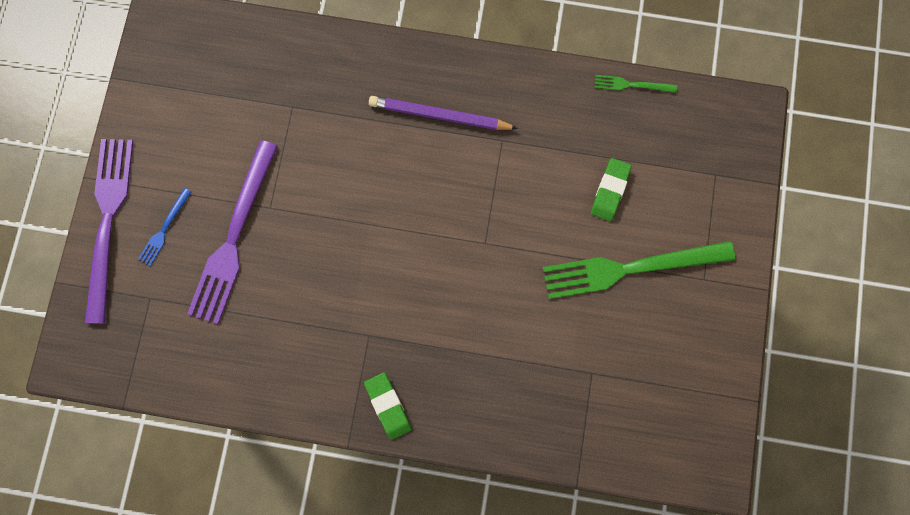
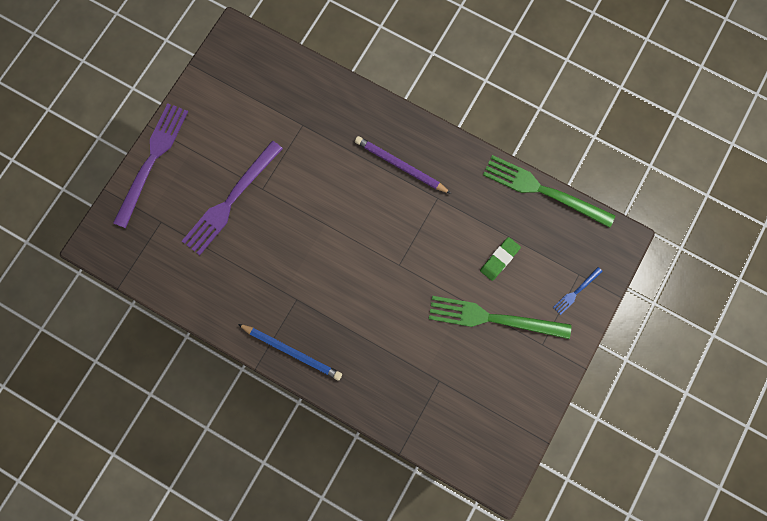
camera: 20 degrees right, 0 degrees up
(164, 229) = (187, 179): blue fork -> blue fork (576, 292)
(388, 406) = (292, 352): green eraser -> blue pencil
(632, 85) = (543, 190): green fork -> green fork, size x2.24

